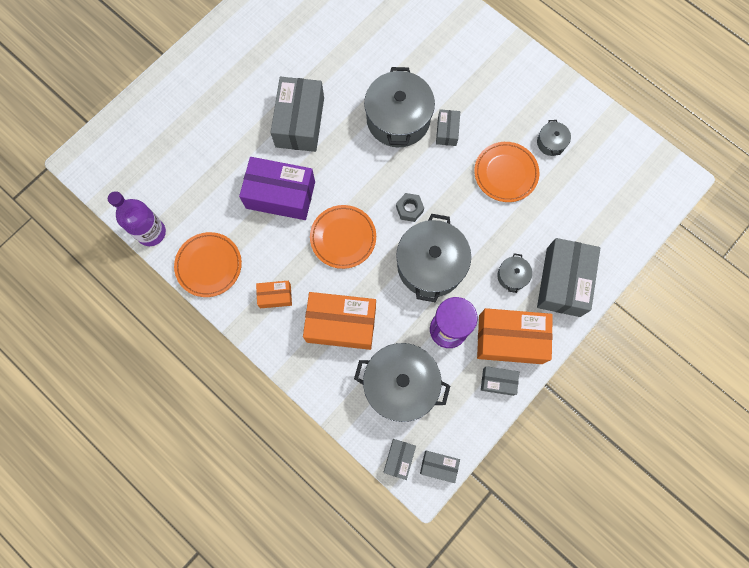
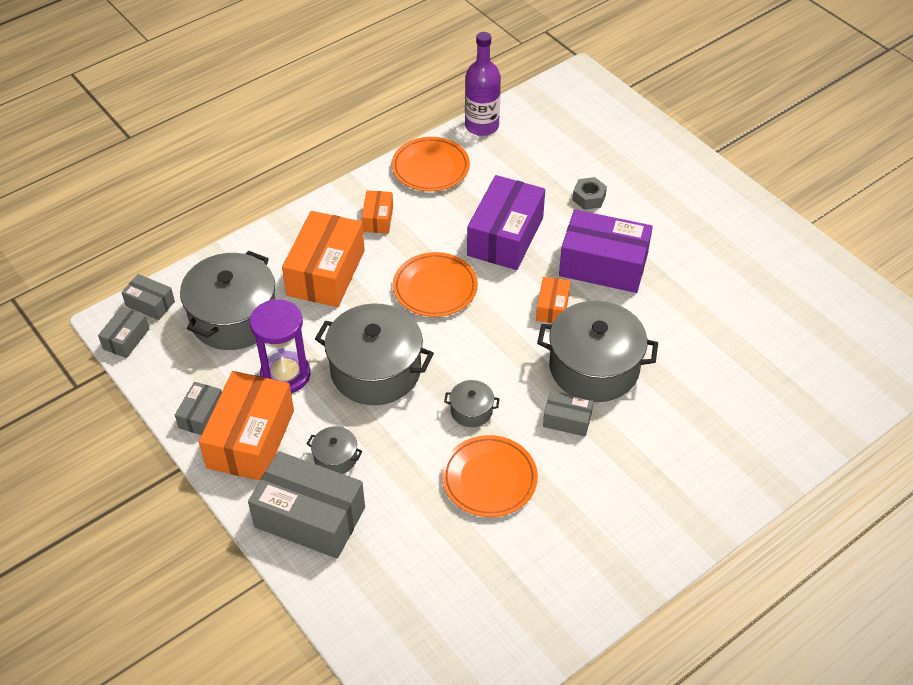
camera: 100 degrees right, 25 degrees down
(299, 122) = (603, 265): grey box -> purple box
(348, 152) = (552, 307): none -> orange box
(409, 209) = (458, 360): grey nut -> grey nut (589, 198)
(551, 143) = (528, 548): grey pot -> grey pot (471, 411)

